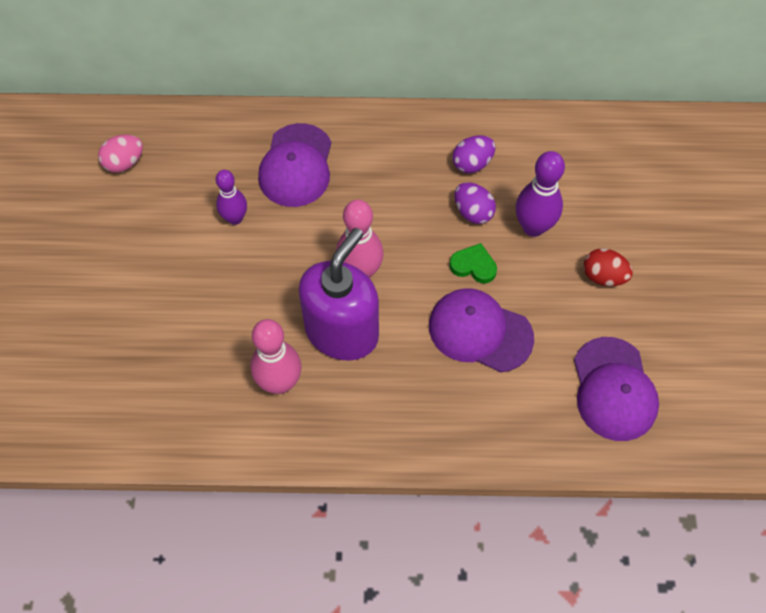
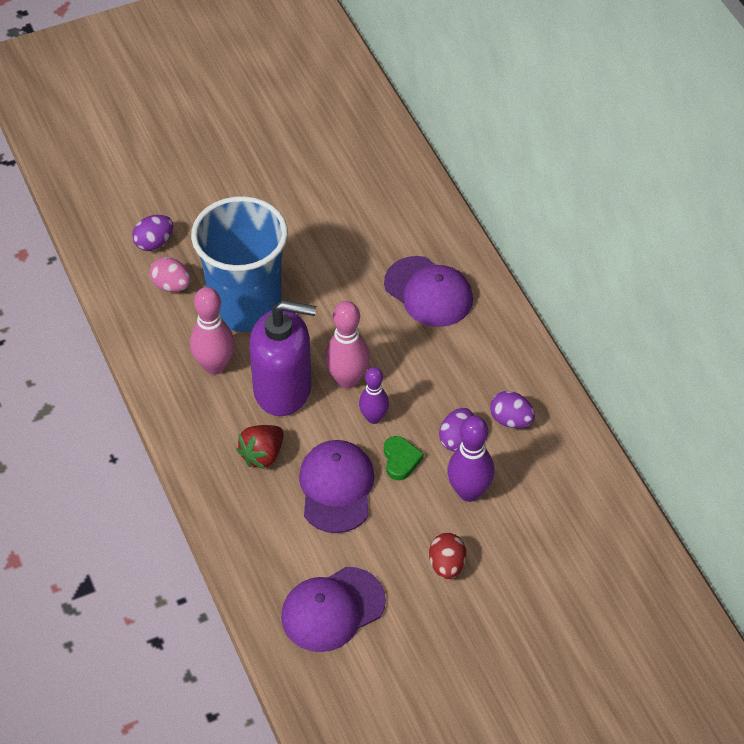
camera: 65 degrees right, 10 degrees down
(86, 380) = (154, 243): none -> purple egg
(124, 163) = (361, 177): pink egg -> pink egg (171, 285)
(221, 325) = (246, 306): none -> blue cup
(235, 218) = (350, 272): purple bowling pin -> purple bowling pin (373, 417)
(296, 166) = (428, 292): purple cap -> purple cap turned 120 degrees counterclockwise
(411, 381) = (262, 455): none -> red strawberry

